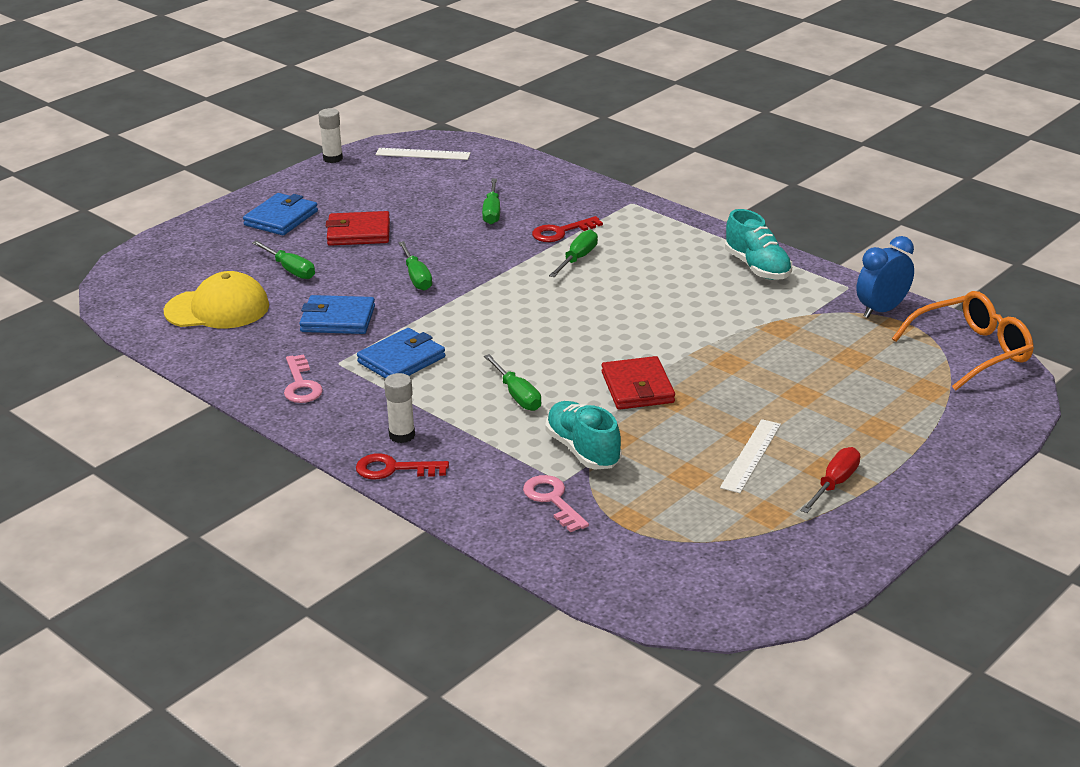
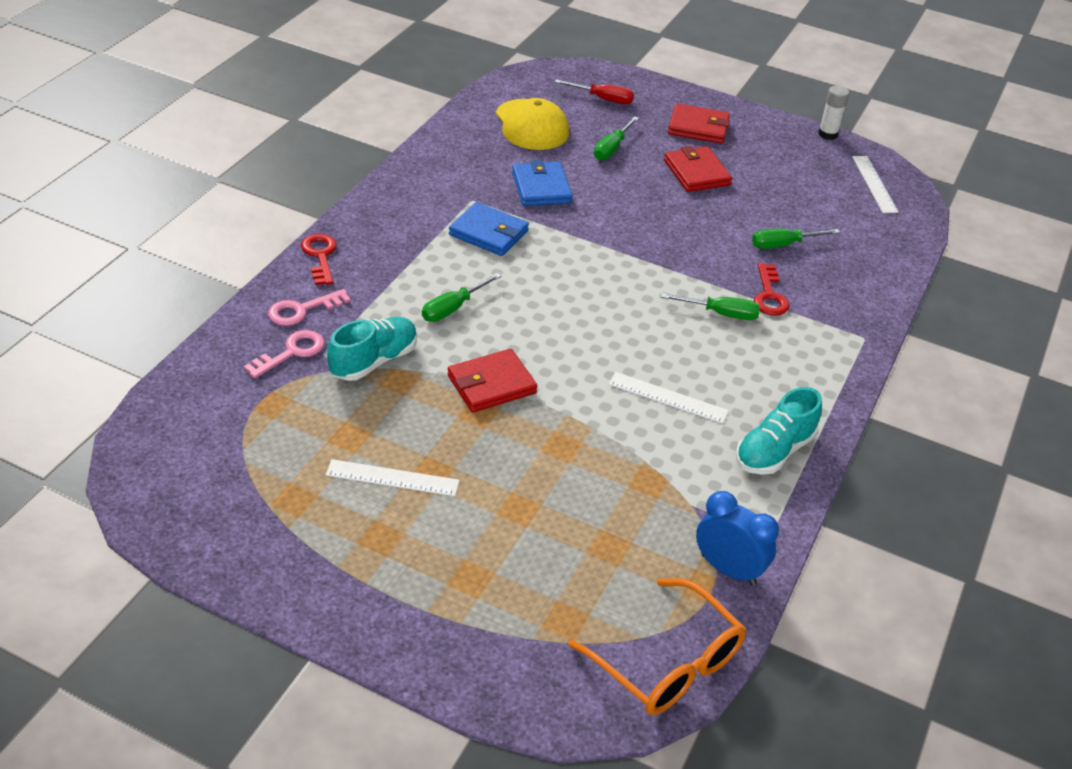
camera: 70 degrees right, 10 degrees up
(281, 218) = (698, 127): blue wallet -> red wallet
(301, 385) = (431, 187): pink key -> pink key (302, 310)
(402, 435) = (370, 252): white glue stick -> none
(416, 277) = (633, 218): green screwdriver -> none
(561, 232) = (769, 295): red key -> red key turned 135 degrees counterclockwise
(680, 302) = (668, 398): none -> white ruler
(834, 484) = (356, 547): red screwdriver -> red screwdriver (603, 99)

